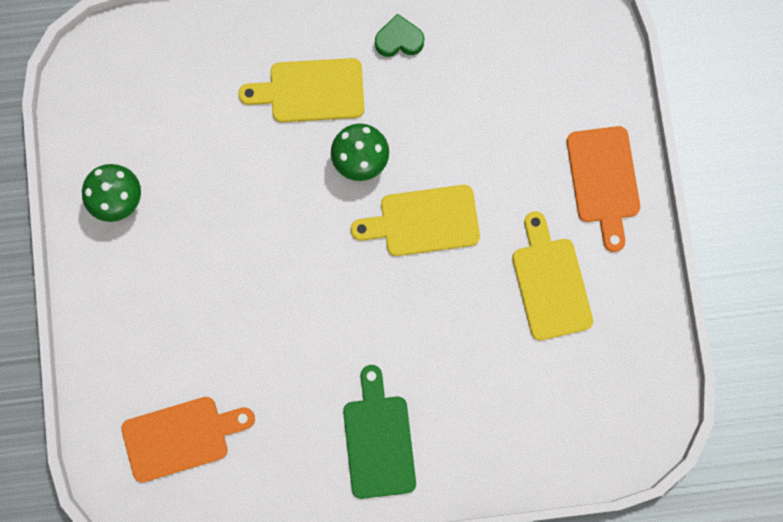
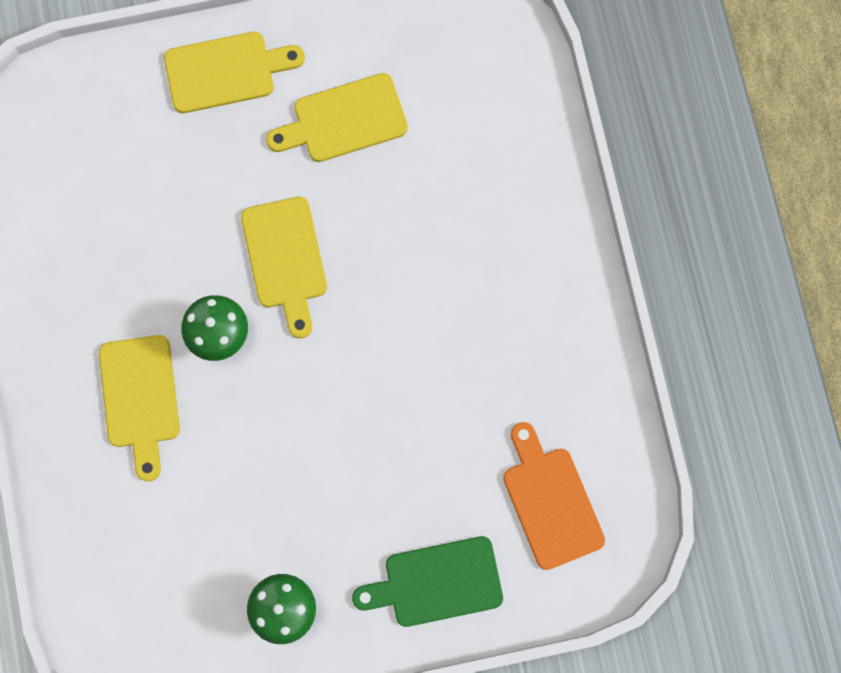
camera: 95 degrees left, 0 degrees up
(378, 440) = (531, 287): green cutting board -> green cutting board (436, 583)
(399, 40) = (73, 303): green heart -> none
(604, 180) = (226, 71): orange cutting board -> yellow cutting board

